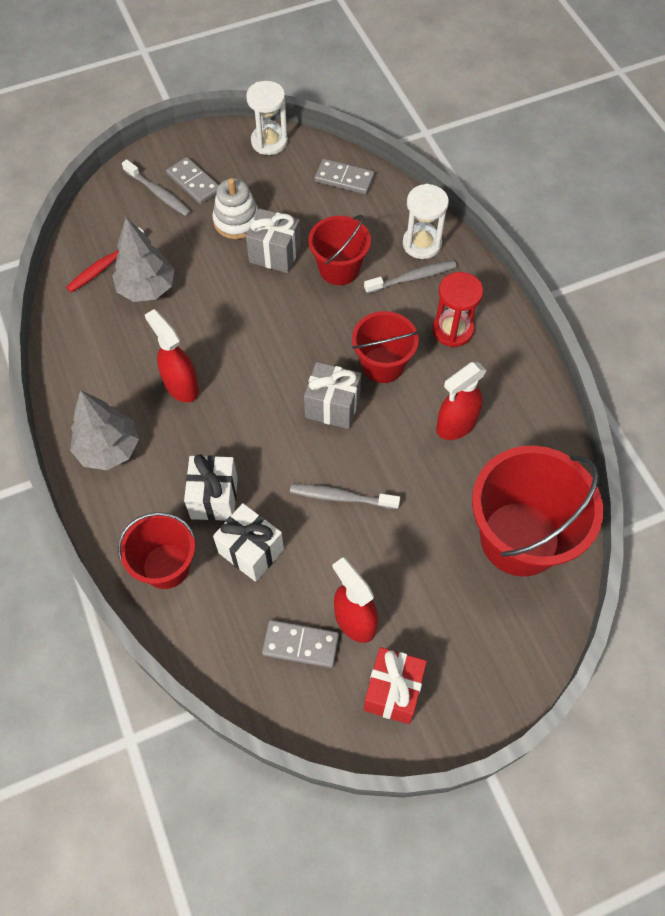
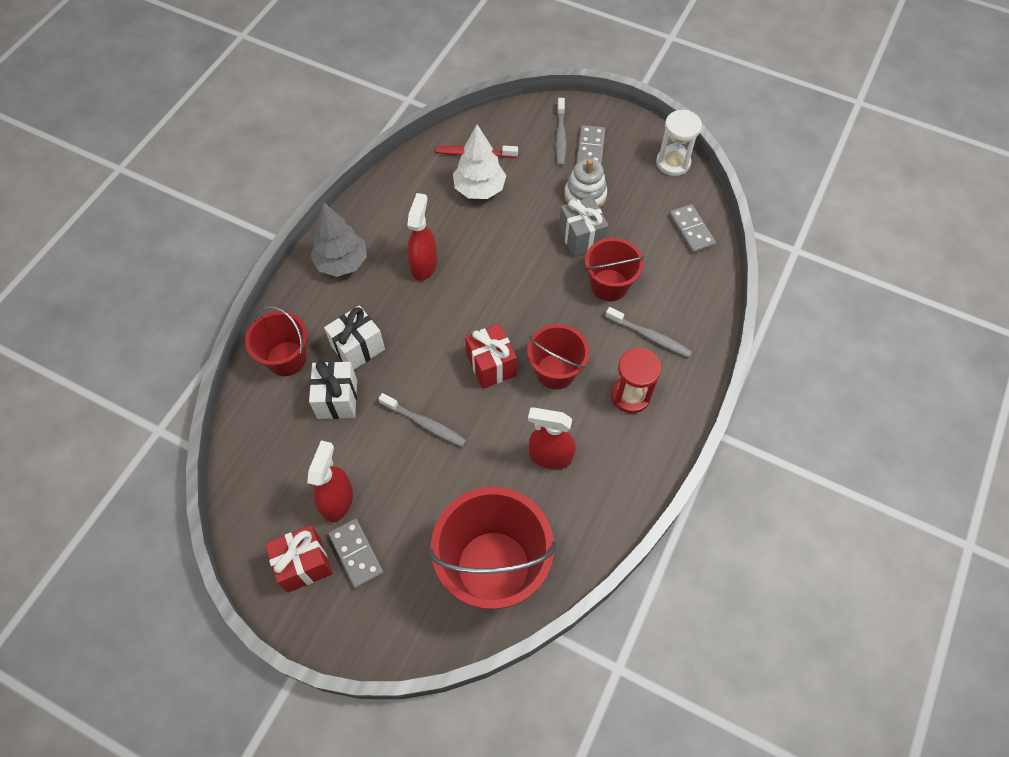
camera: 50 degrees right, 0 degrees up
(147, 288) = (479, 189): grey tree -> white tree
(301, 644) = (293, 480): grey domino -> grey domino (356, 554)
(332, 406) = (491, 365): grey gift -> red gift
(341, 497) = (424, 423): grey toothbrush -> grey toothbrush turned 150 degrees clockwise
(422, 244) = (686, 320): white hourglass -> none

